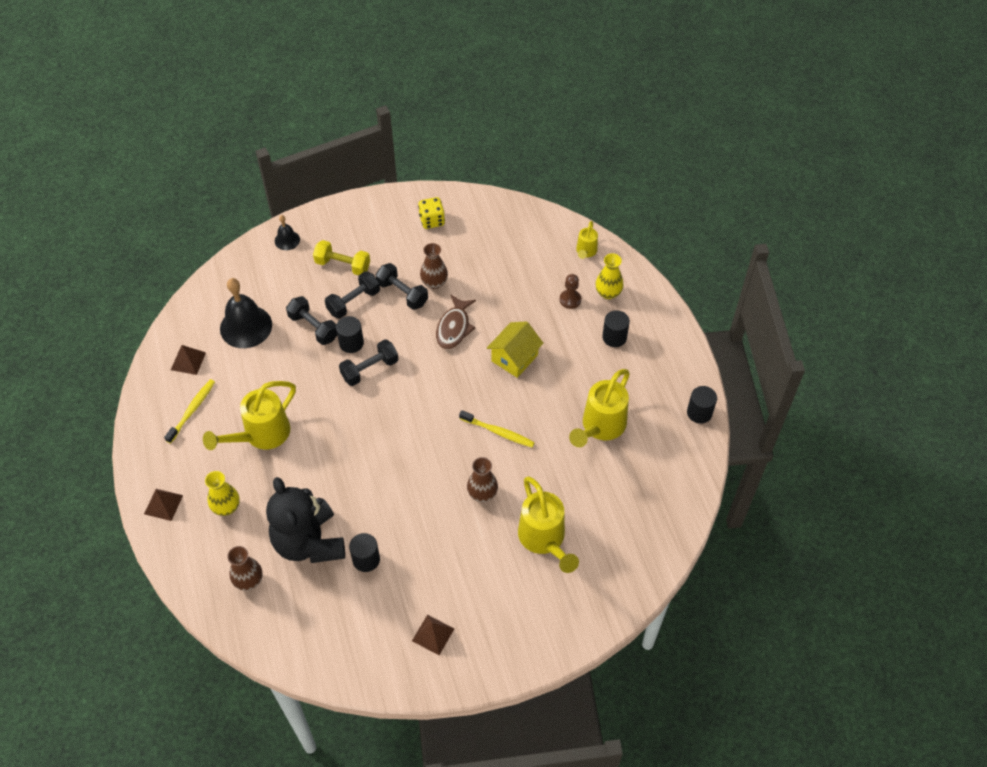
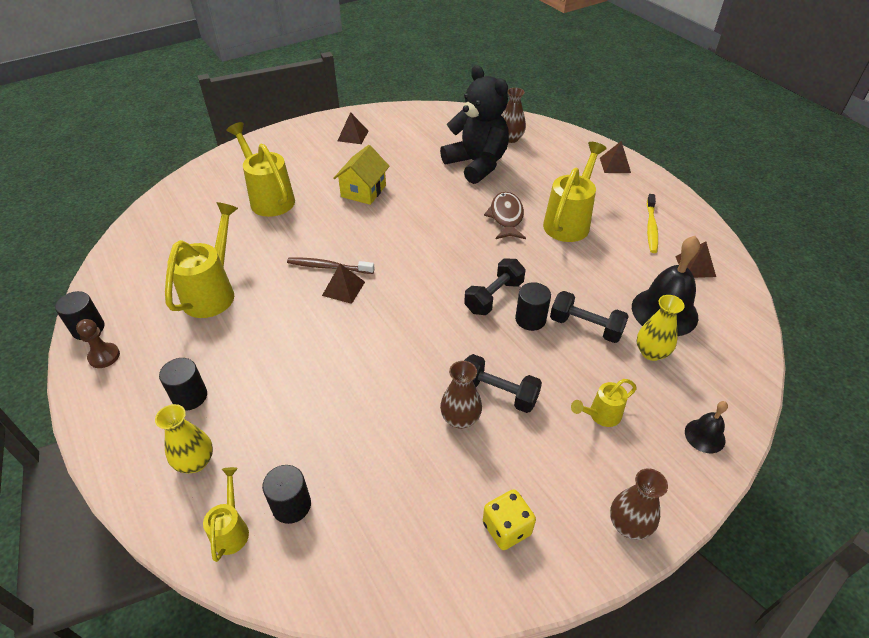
camera: 165 degrees right, 10 degrees down
(226, 507) = (561, 172): yellow vase -> yellow vase (651, 352)
(343, 265) = (601, 415): yellow dumbbell -> yellow watering can
(353, 302) = (556, 368): black dumbbell -> none
(366, 559) = (423, 163): black cylinder -> black cylinder (291, 505)
(454, 328) = (411, 363): brown fish -> brown fish (506, 217)
(482, 493) = (334, 218): brown vase -> brown vase (629, 525)
(489, 406) = (343, 288): none -> brown pyramid
(498, 432) = (328, 267): yellow toothbrush -> brown toothbrush
(514, 358) = (324, 343): yellow house -> yellow house (363, 191)
(570, 300) = (255, 437): brown pawn -> brown pawn (104, 356)

